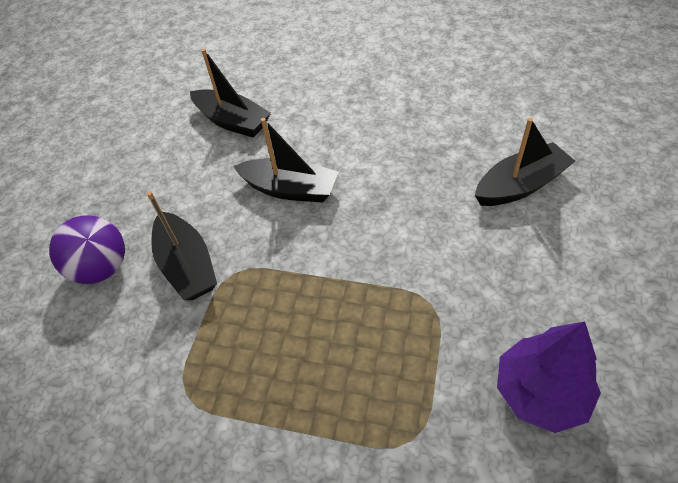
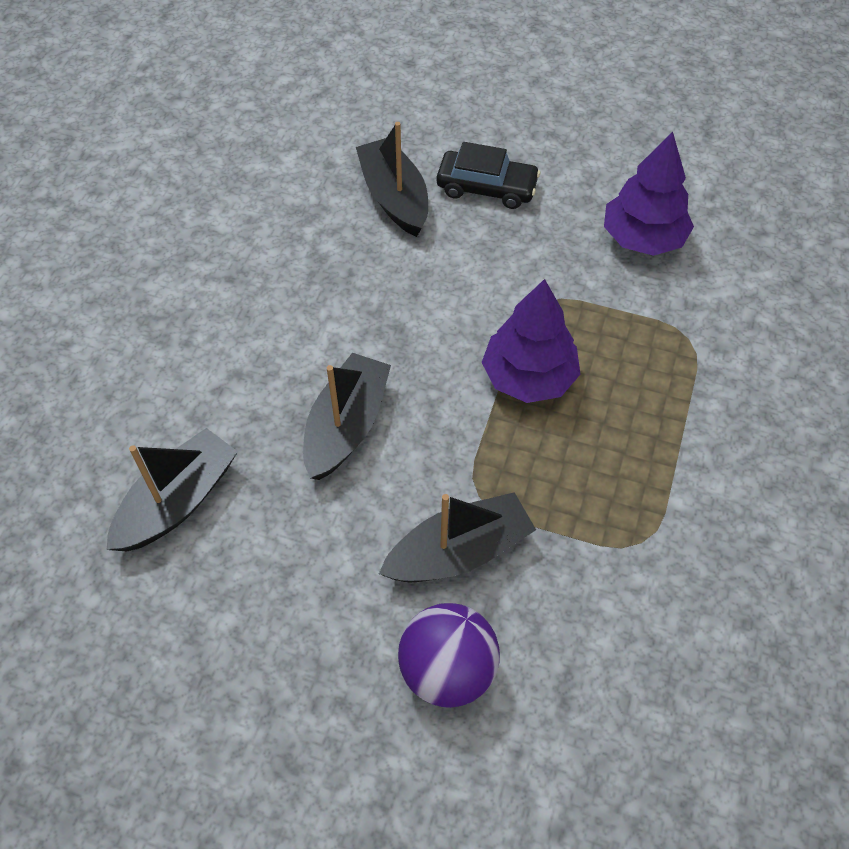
camera: 90 degrees left, 5 degrees up
(345, 298) = (529, 377): none -> purple tree
(559, 248) = (486, 188): none -> black car

